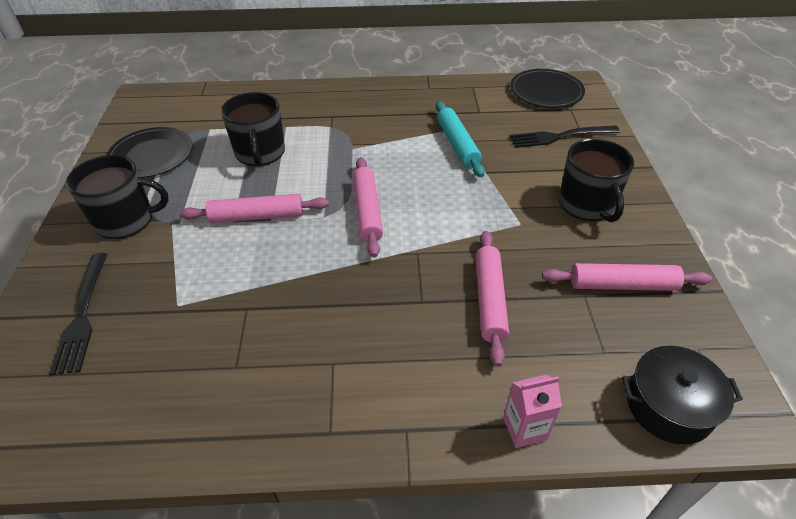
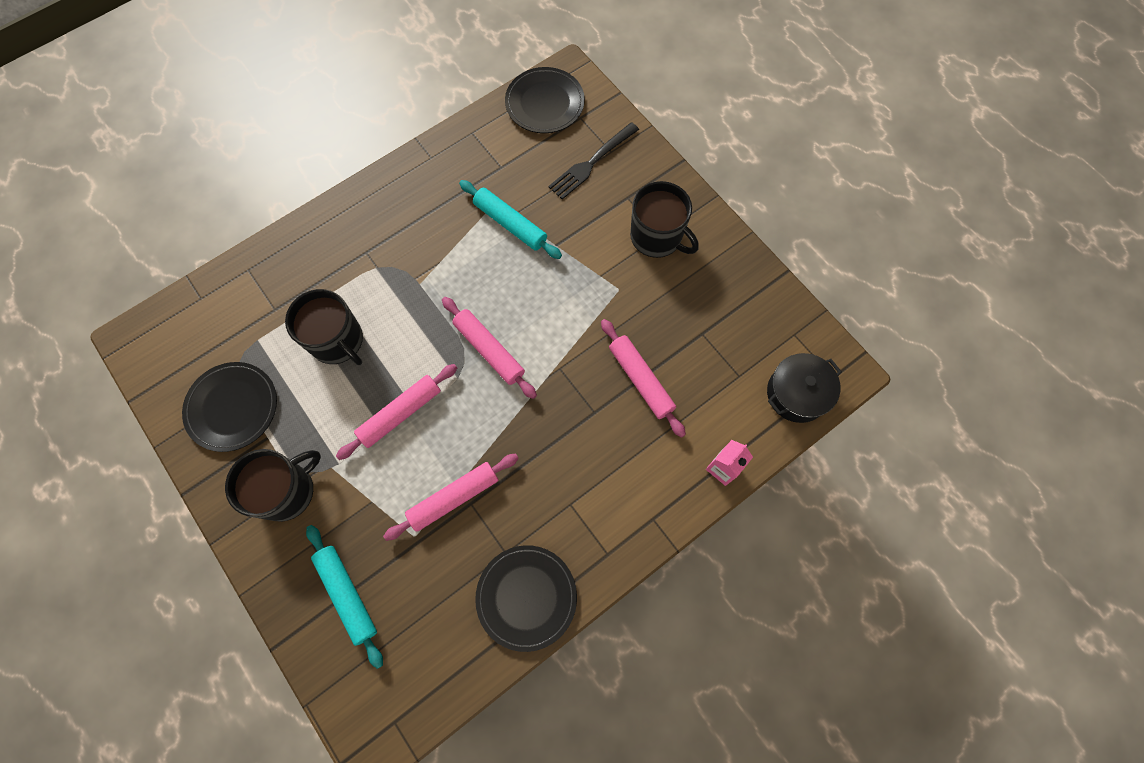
camera: 35 degrees left, 25 degrees up
(83, 315) = (347, 594): black fork -> turquoise rolling pin
(216, 419) = (526, 597): none -> black plate
(622, 285) = (722, 307): pink rolling pin -> pink rolling pin (454, 497)

